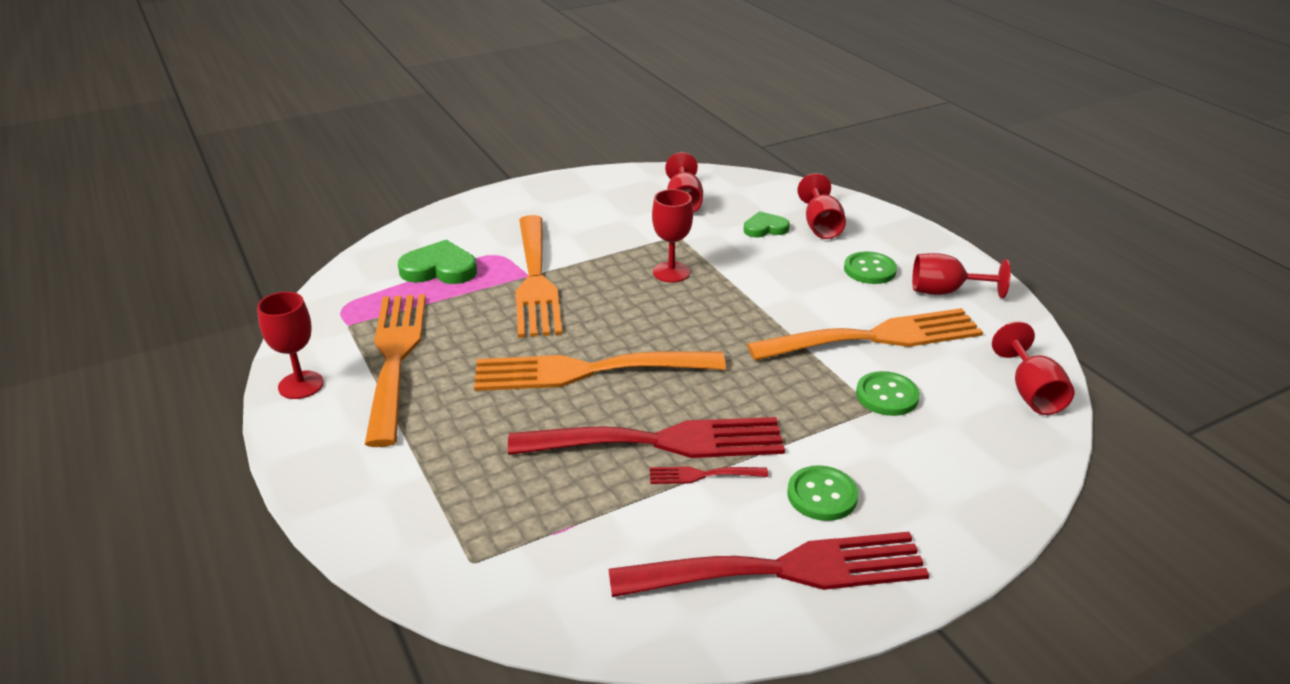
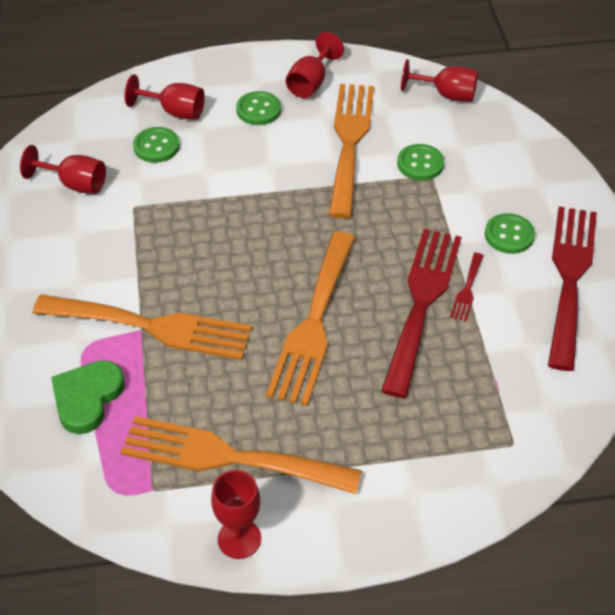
camera: 70 degrees left, 15 degrees up
(671, 272) = (193, 229): red goblet -> none
(765, 228) = (156, 146): green heart -> green button

